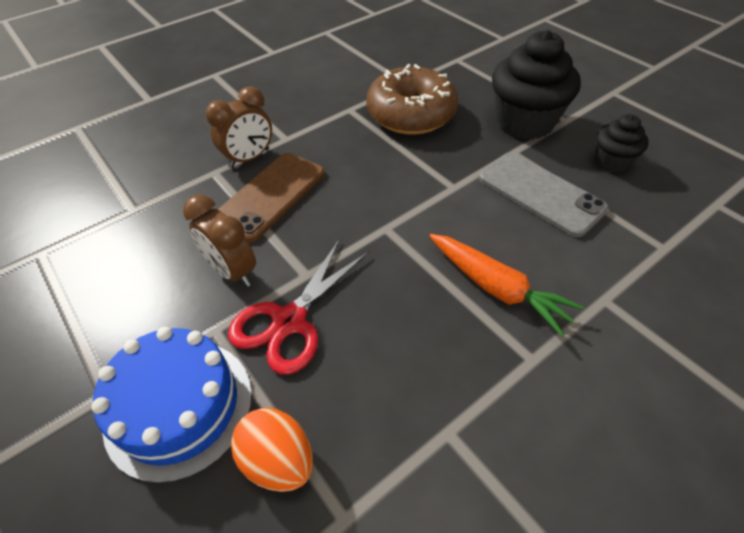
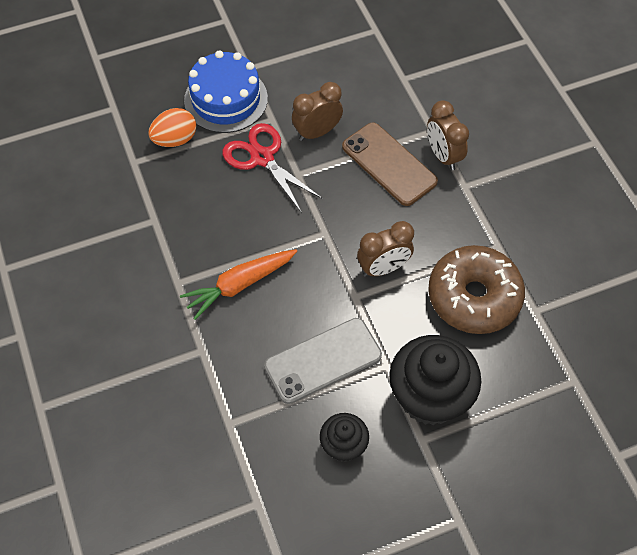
camera: 105 degrees right, 10 degrees up
(409, 174) = (383, 268): none -> brown clock

